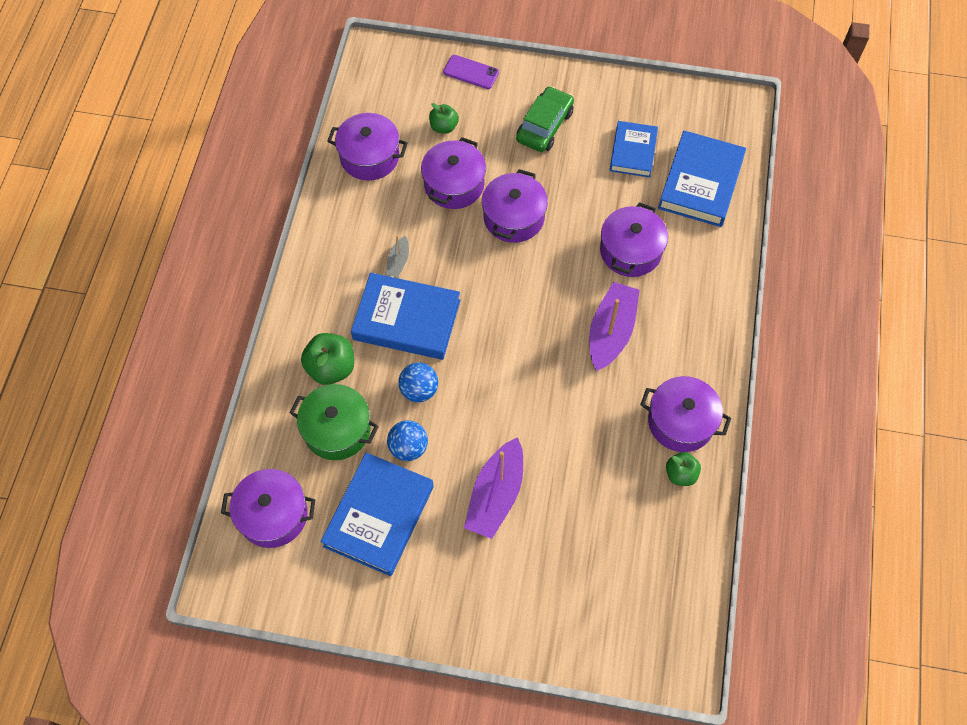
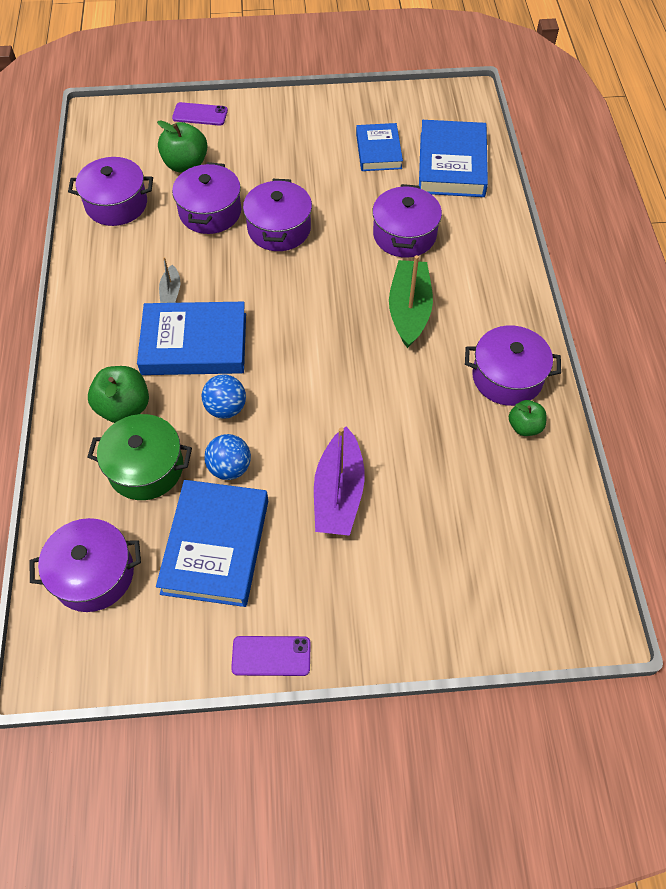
camera: 15 degrees left, 5 degrees down
(400, 624) = (271, 656): none -> purple phone
(444, 127) = (186, 164): green apple -> green apple, size x1.60
(544, 126) = (286, 145): green car -> none
(611, 332) = (409, 310): purple boat -> green boat

